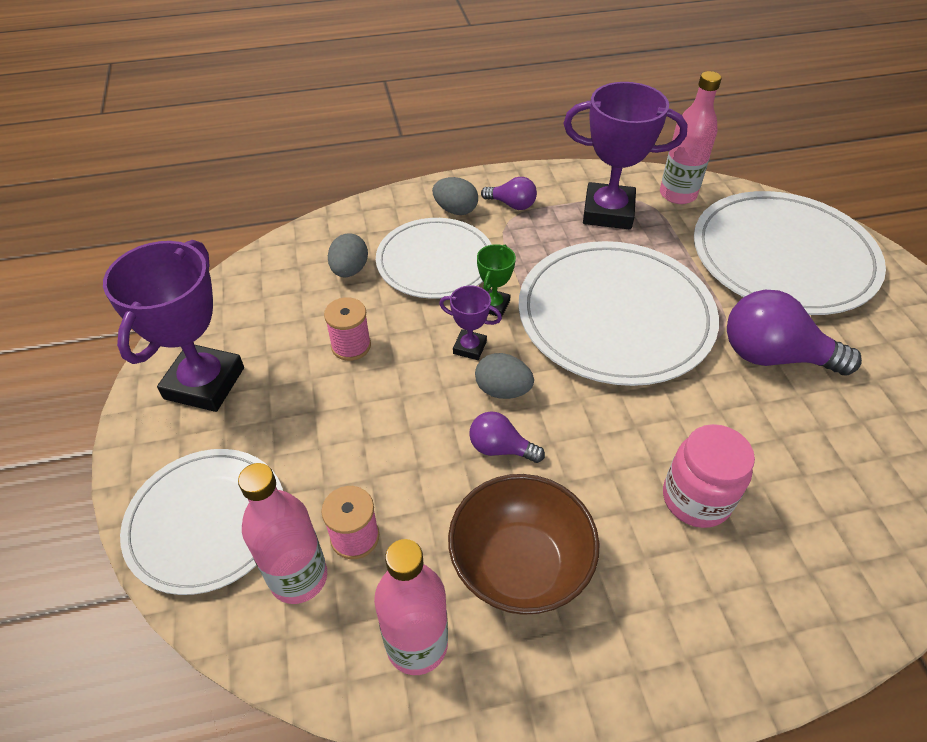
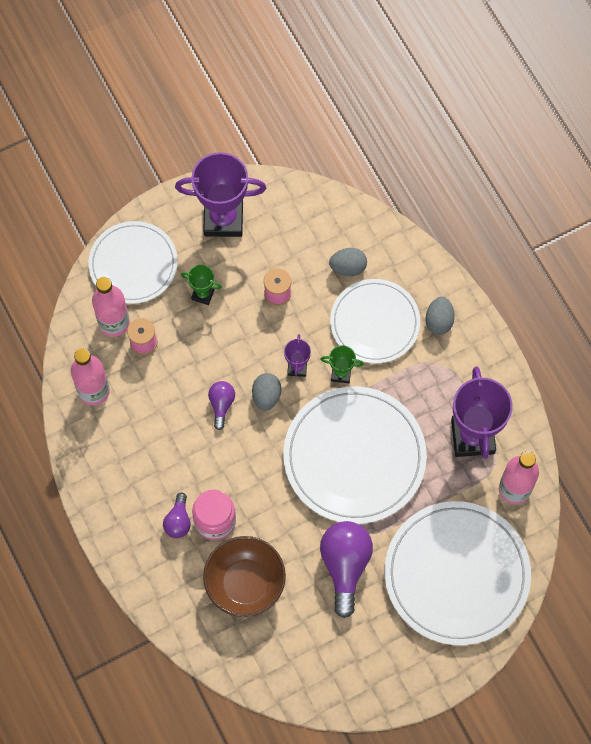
camera: 75 degrees right, 20 degrees up
(310, 434) = (203, 294): none -> green trophy
(512, 204) = (459, 361): purple light bulb -> purple light bulb (178, 521)
(519, 565) = (148, 431): brown bowl -> brown bowl (245, 583)

